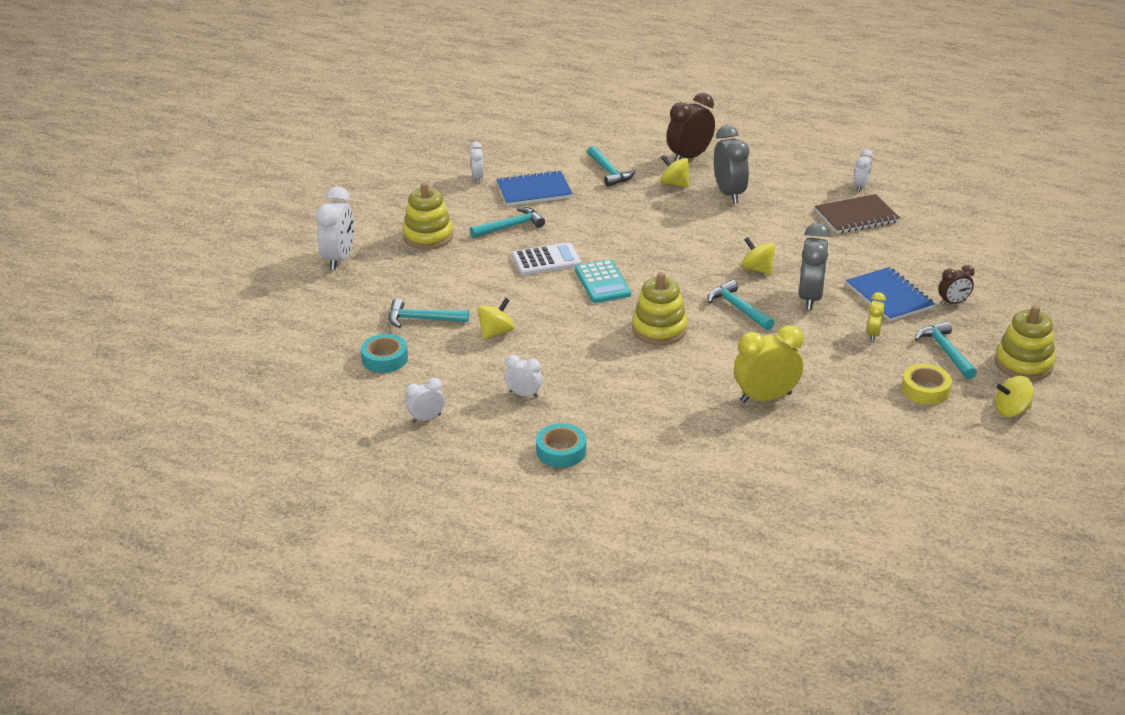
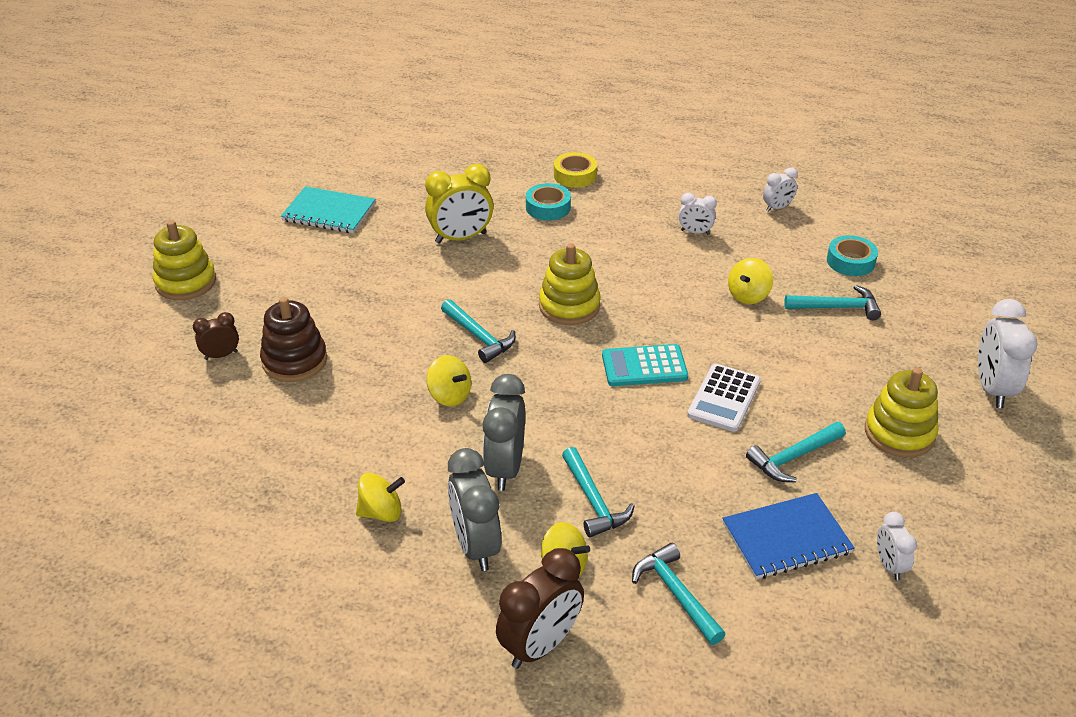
camera: 175 degrees right, 5 degrees up
(546, 260) = (724, 398): white calculator -> white calculator turned 45 degrees counterclockwise
(561, 451) = (646, 186): turquoise tape -> turquoise tape (548, 207)
(602, 282) = (644, 366): turquoise calculator -> turquoise calculator turned 75 degrees counterclockwise
(810, 298) = (391, 355): grey clock -> grey clock (505, 468)
(856, 216) = (289, 502): brown notebook -> none
(861, 186) = (258, 575): white clock -> none
(873, 334) = (332, 310): yellow clock -> none
(889, 296) = (294, 361): blue notebook -> brown stacking toy
(914, 433) = (329, 212): none -> turquoise notebook
(925, 390) = (301, 251): yellow tape -> yellow tape (575, 175)
(945, 351) = (261, 293): turquoise hammer -> turquoise hammer (594, 501)
(1011, 410) = (227, 235): yellow spinning top -> yellow spinning top (381, 512)

